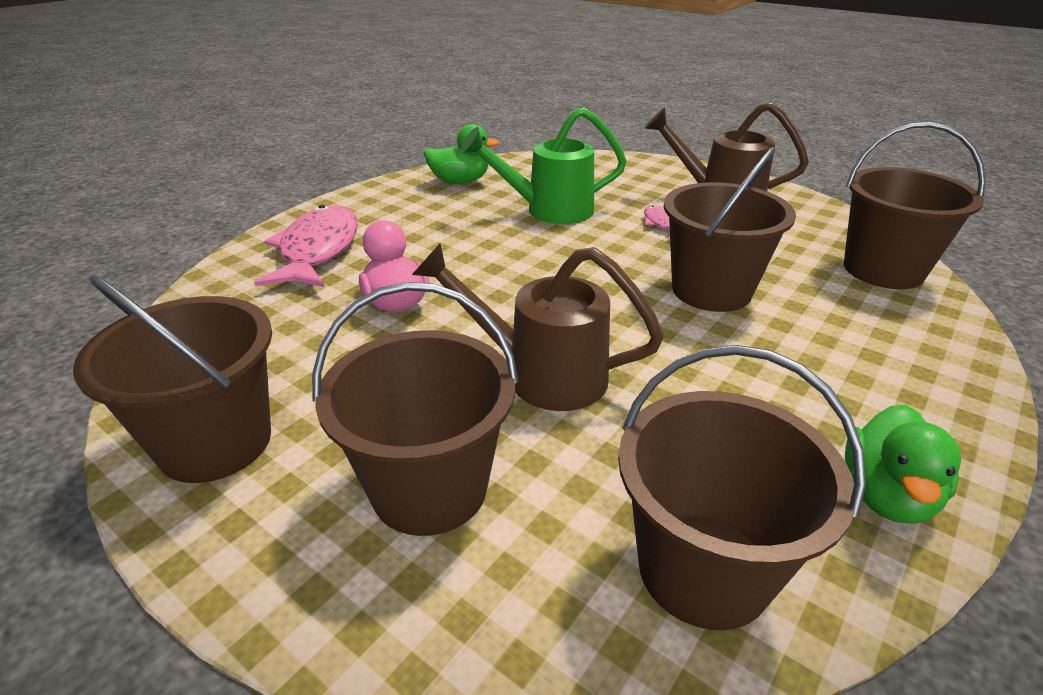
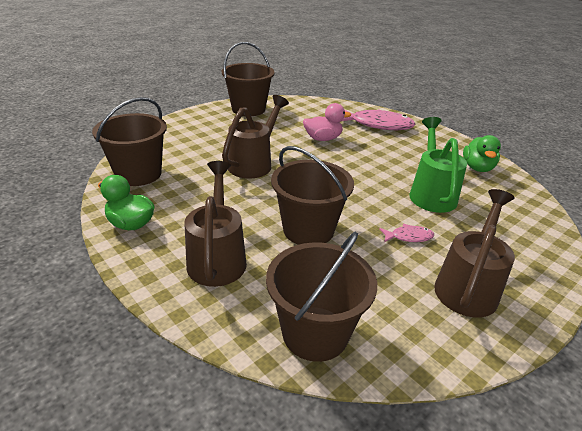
camera: 100 degrees right, 0 degrees up
(429, 488) = (206, 137): brown bucket -> none
(851, 358) = (217, 257): none -> brown watering can

